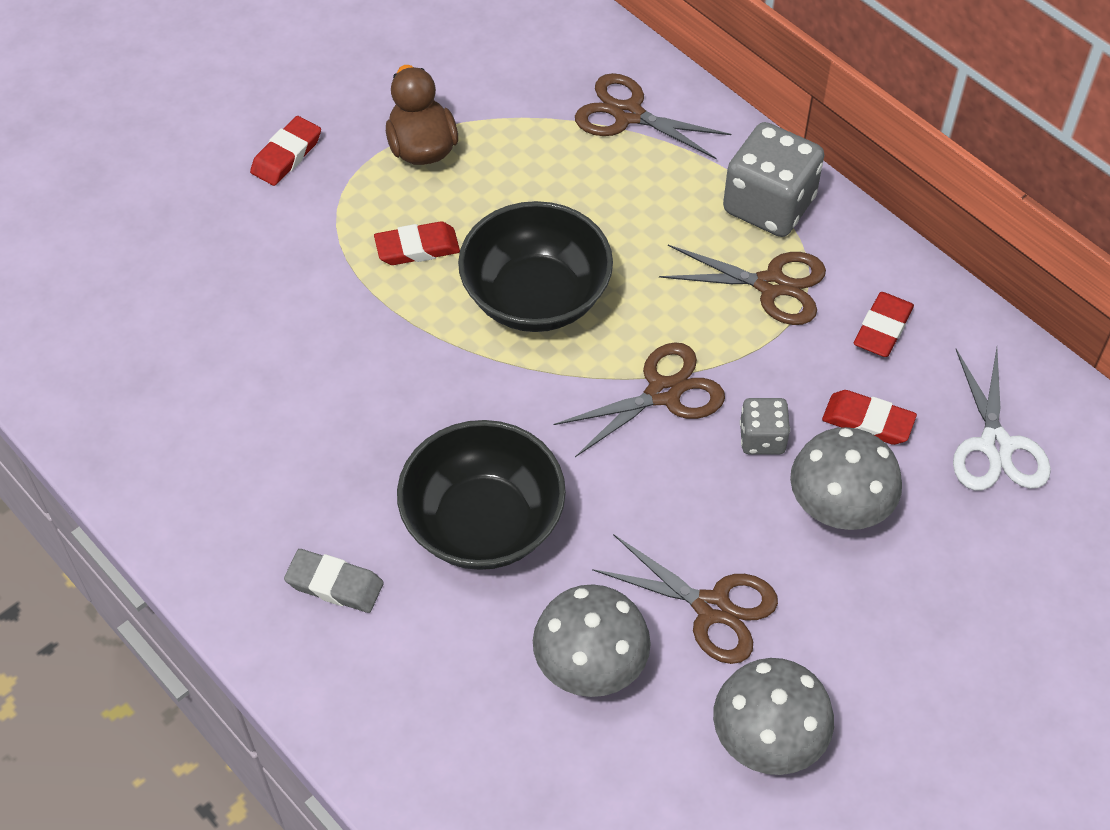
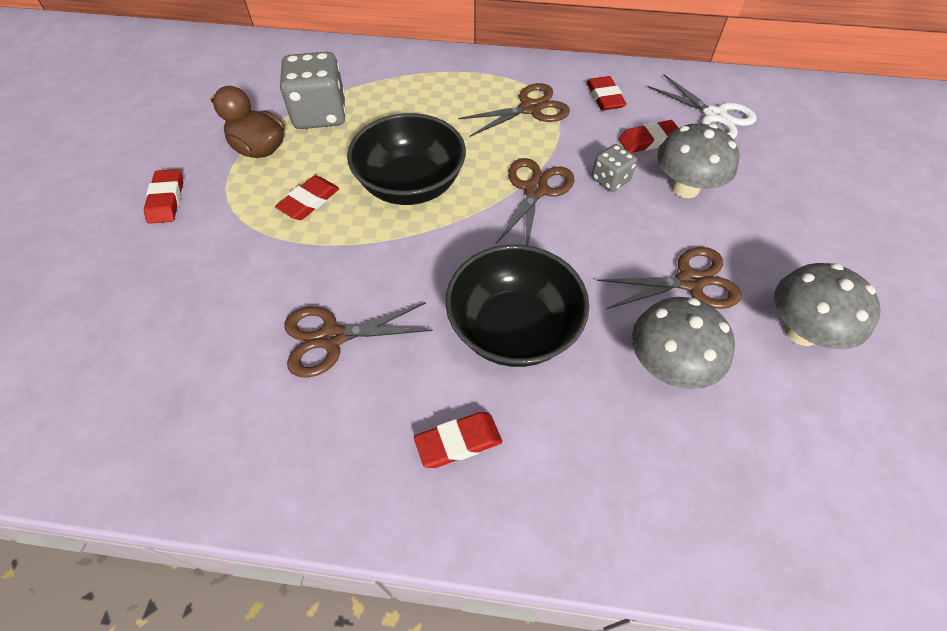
camera: 40 degrees left, 0 degrees up
(334, 584) = (458, 442): grey eraser -> red eraser
(628, 114) = (368, 74): brown scissors -> brown scissors (331, 338)
(769, 205) = (488, 75): grey dice -> grey dice (320, 114)

